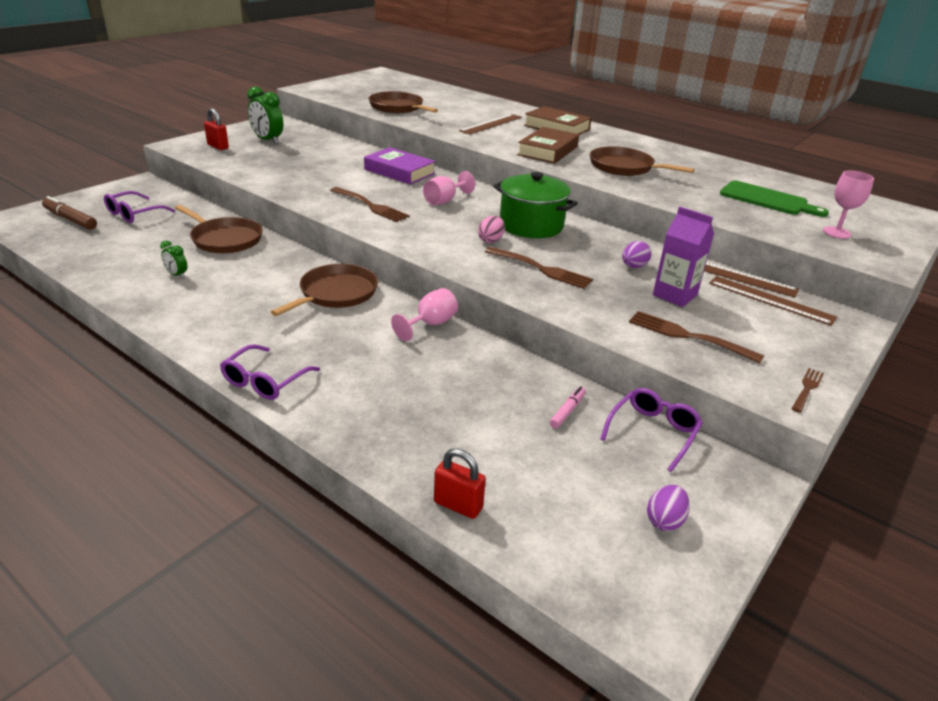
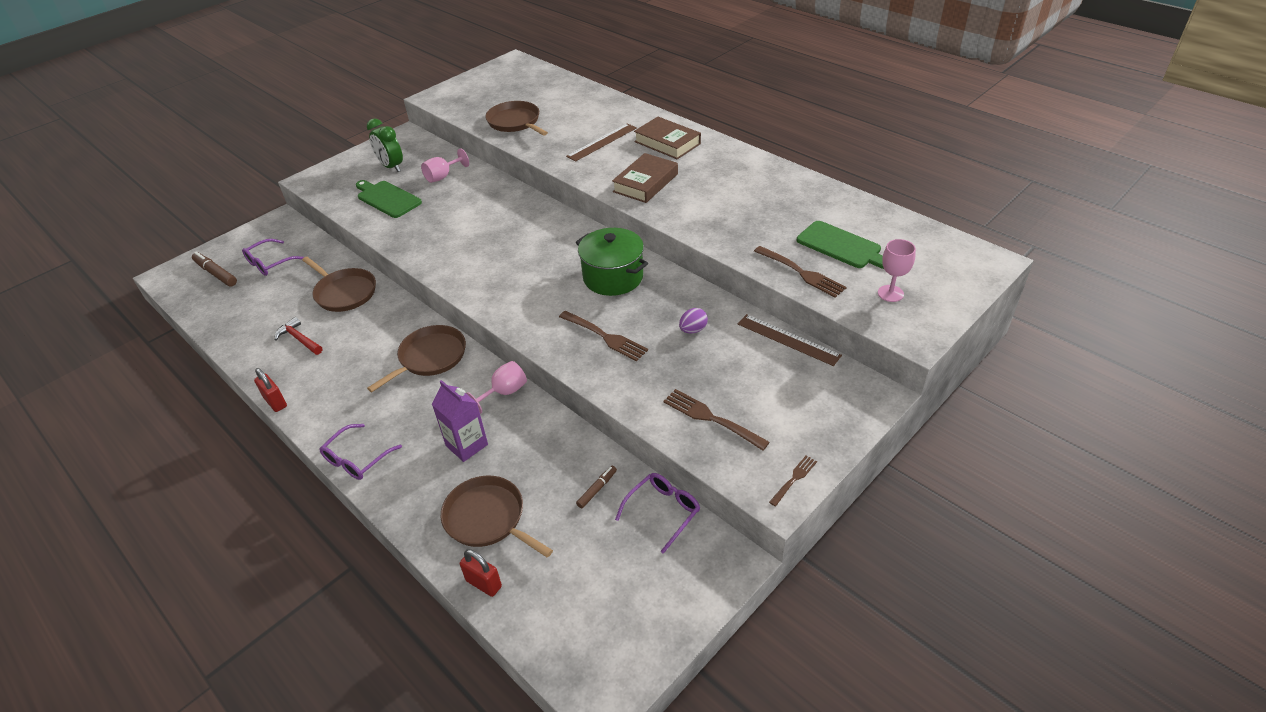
camera: 10 degrees right, 10 degrees up
(177, 275) = (299, 339): green clock -> red hammer
(218, 146) = (344, 180): red padlock -> red padlock (275, 402)
(268, 161) = (387, 198): none -> green cutting board
(370, 206) = (469, 257): brown fork -> brown fork (801, 272)
(399, 171) = (507, 205): purple book -> none
(444, 201) = (540, 246): pink goblet -> pink goblet (442, 176)
(491, 240) = (569, 300): pink egg -> none
(567, 411) = (597, 489): pink marker -> brown marker
(624, 167) = (714, 204): brown pan -> brown pan (488, 518)
(664, 520) = (642, 600): purple egg -> none
(674, 295) = (718, 367): purple carton -> purple carton (466, 445)
(770, 300) = (808, 370): brown ruler -> none

